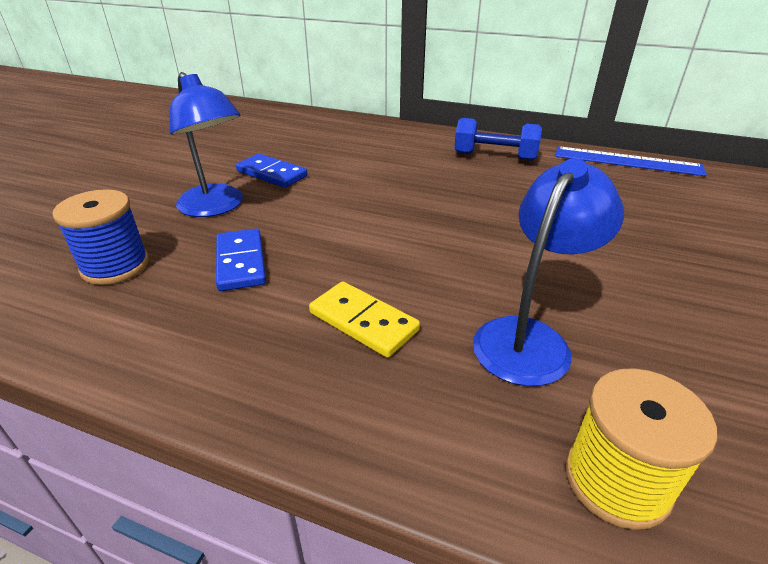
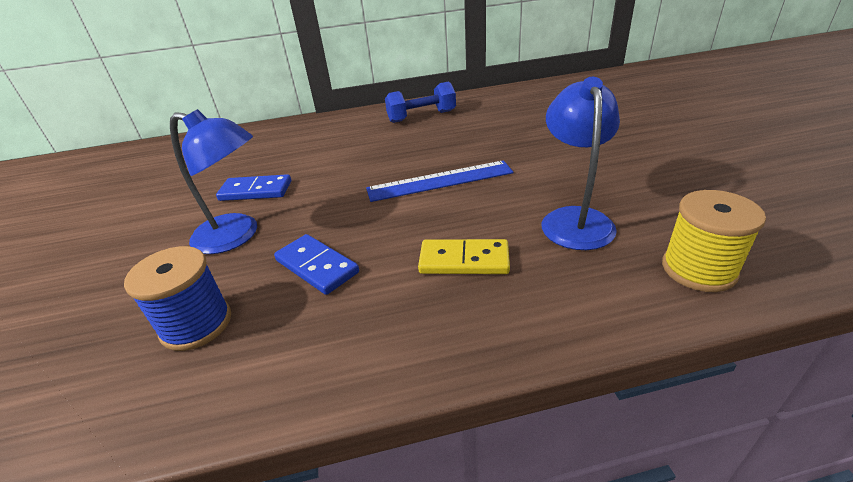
camera: 30 degrees left, 0 degrees up
(627, 161) = (508, 92): blue ruler -> blue ruler (440, 181)

